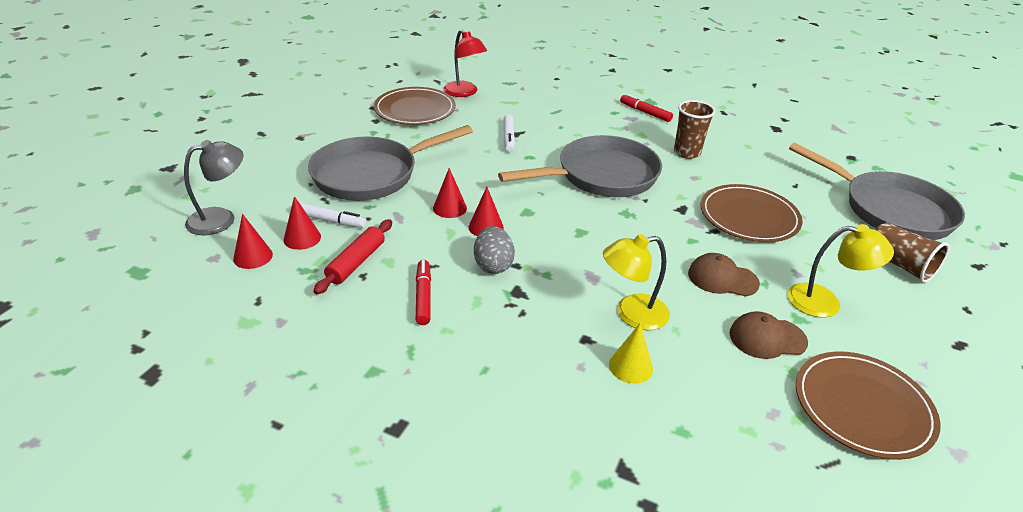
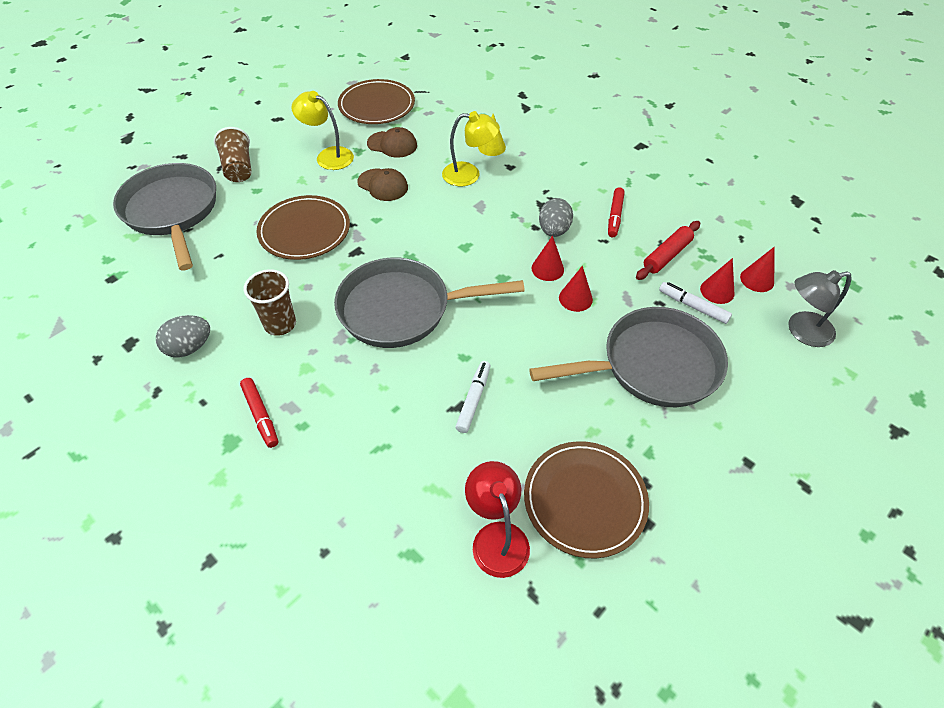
camera: 160 degrees left, 15 degrees up
(733, 132) = (189, 347): none -> grey egg

